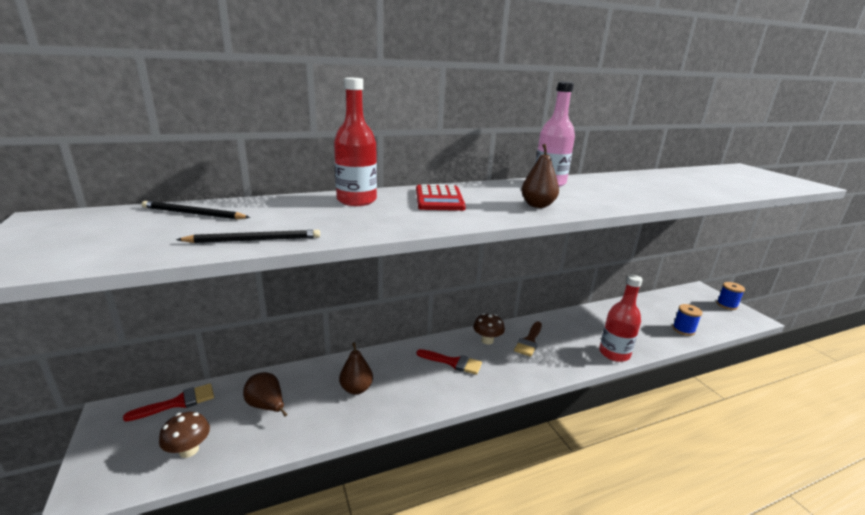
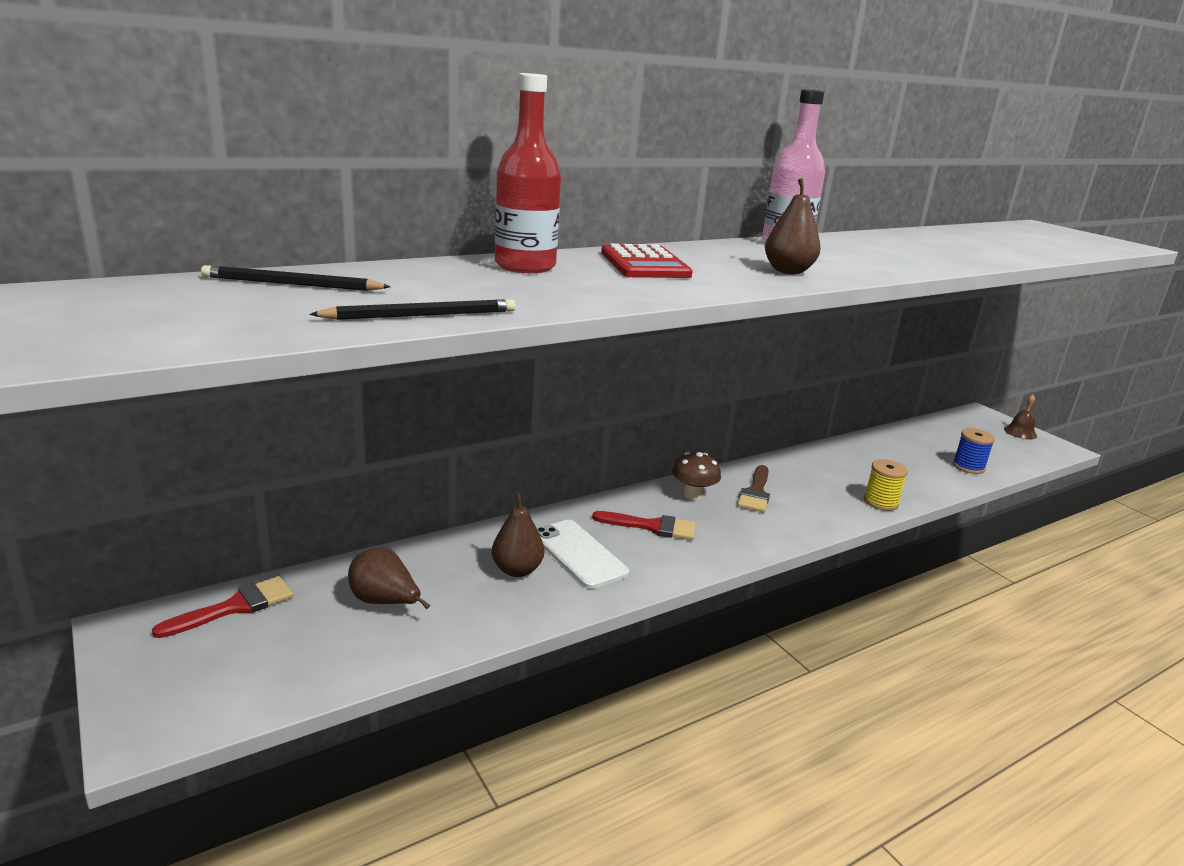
camera: 10 degrees left, 0 degrees up
(189, 450) = (285, 667): brown mushroom -> none
(399, 380) = (579, 554): none -> white phone
(614, 353) = (880, 502): red bottle -> yellow spool
(726, 305) = (1020, 432): blue spool -> brown bell

